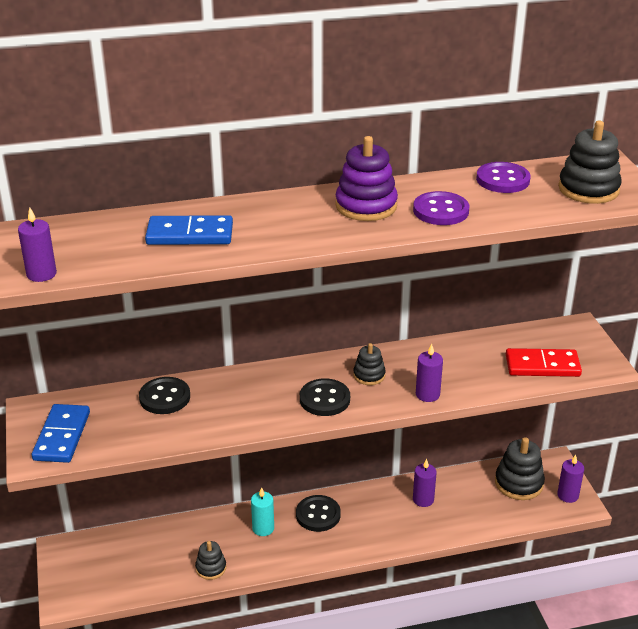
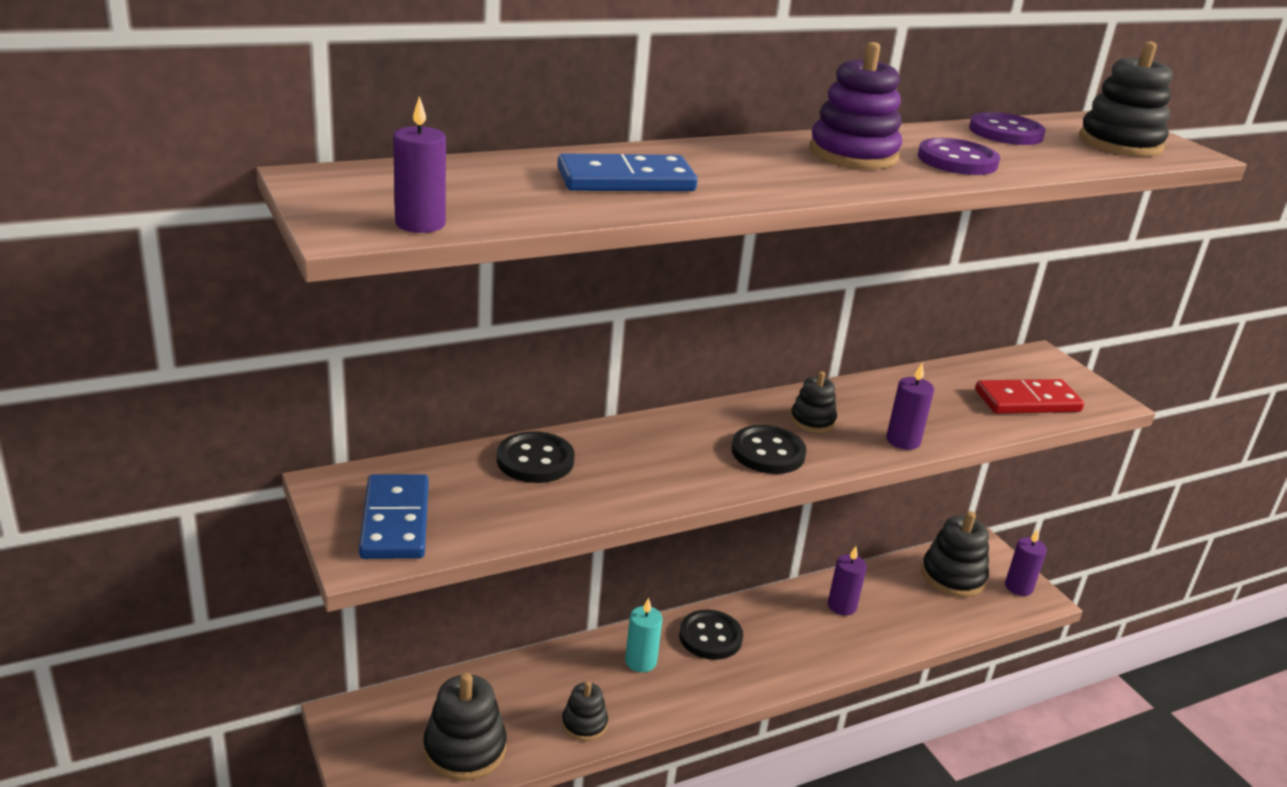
camera: 15 degrees left, 5 degrees down
(129, 577) = (465, 749): none -> black stacking toy

